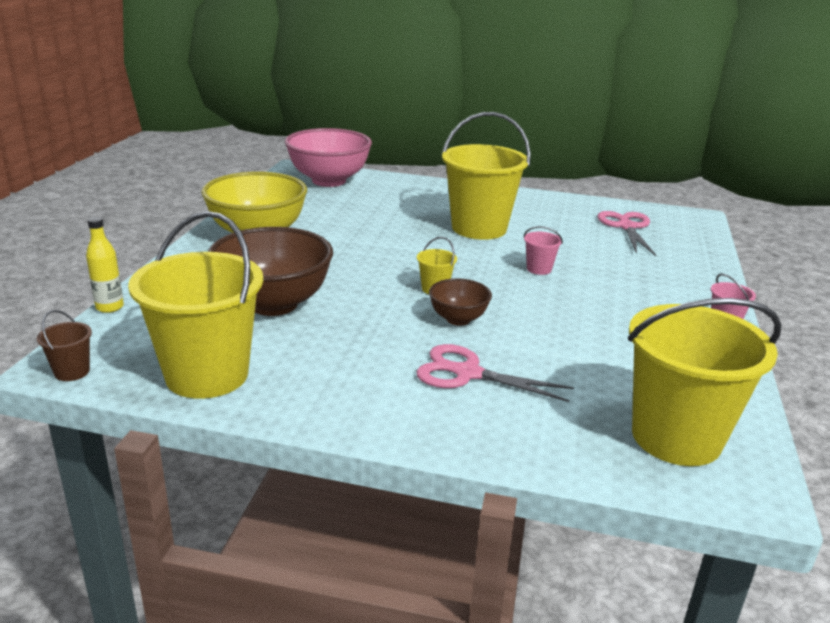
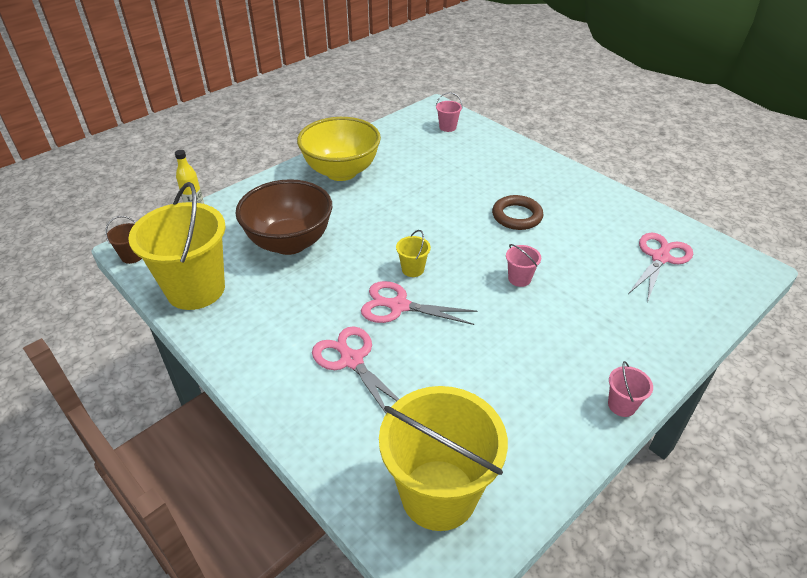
camera: 35 degrees right, 15 degrees up
(329, 181) = (447, 127): pink bowl -> pink bucket
(458, 319) = (399, 306): brown bowl -> pink scissors
(479, 228) = (517, 216): yellow bucket -> brown ring

